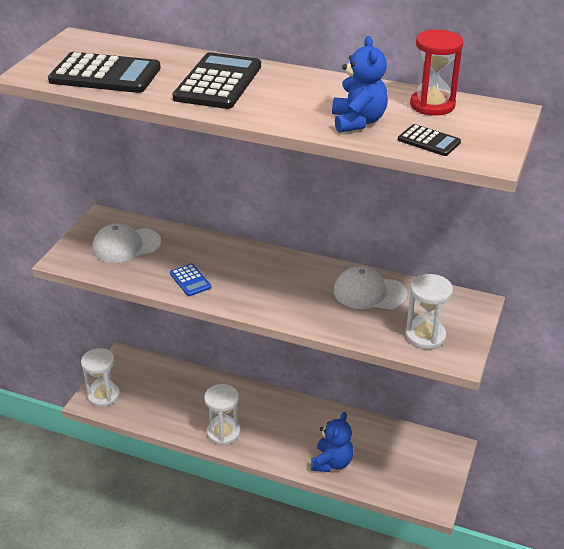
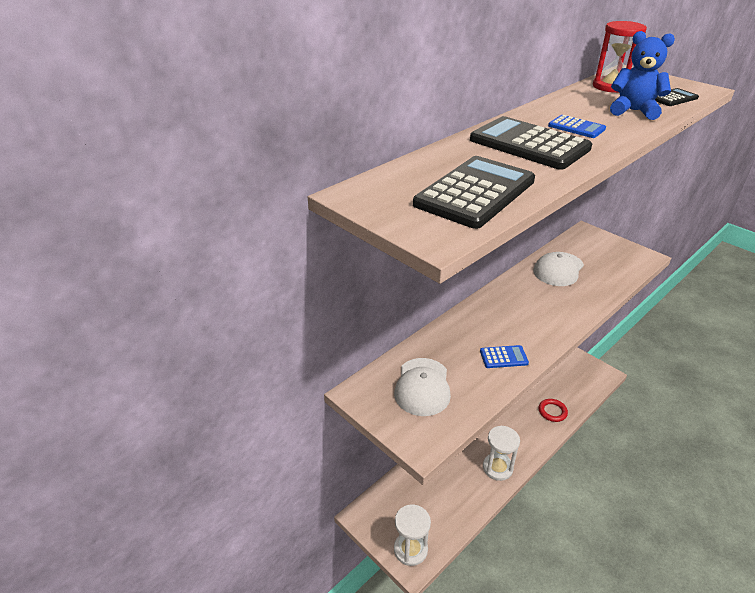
camera: 65 degrees left, 0 degrees up
(280, 98) = (576, 127): none -> blue calculator
(332, 462) = (552, 411): blue teddy bear -> red ring
(425, 336) = (618, 262): white hourglass -> none

